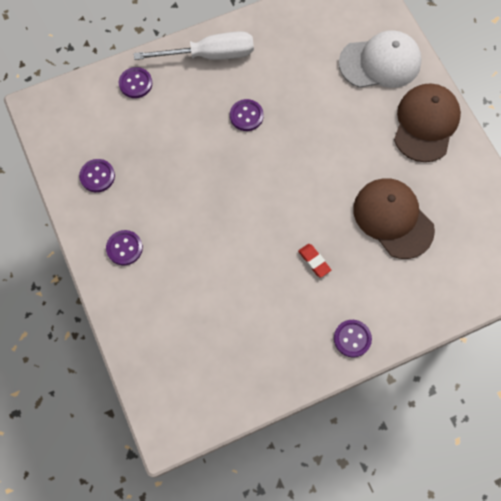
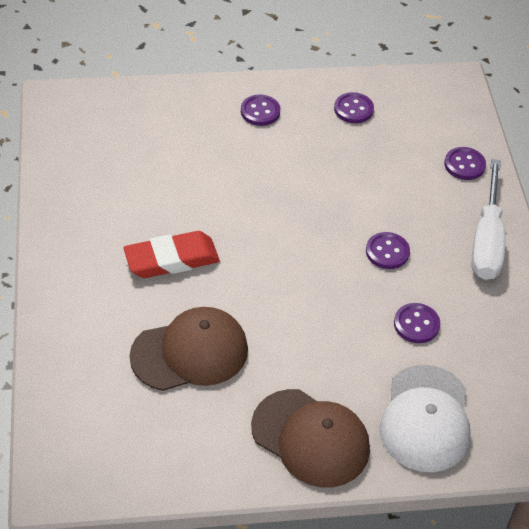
camera: 105 degrees right, 20 degrees down
(314, 261) = (171, 259): red eraser -> red eraser, size x1.99
(352, 338) = (65, 265): purple button -> purple button (416, 324)

